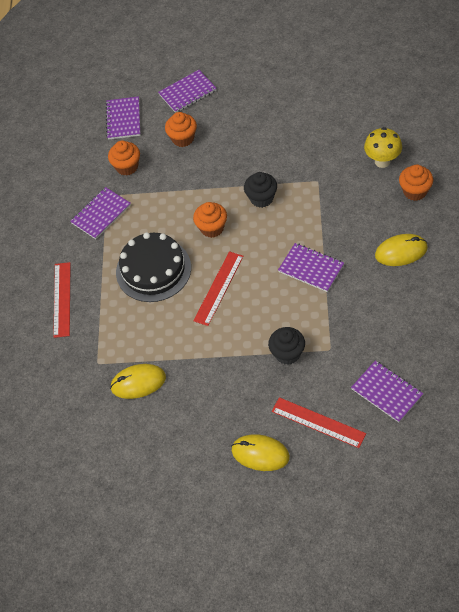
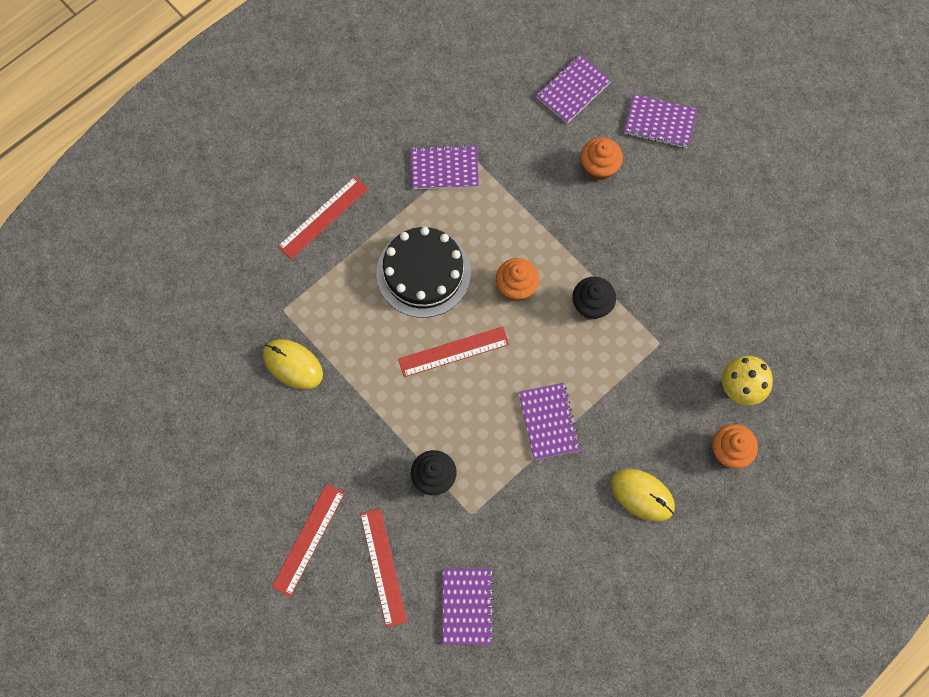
camera: 40 degrees right, 15 degrees up
(127, 167) = (519, 144): orange cupcake -> none
(260, 454) = (308, 539): yellow mouse -> red ruler

